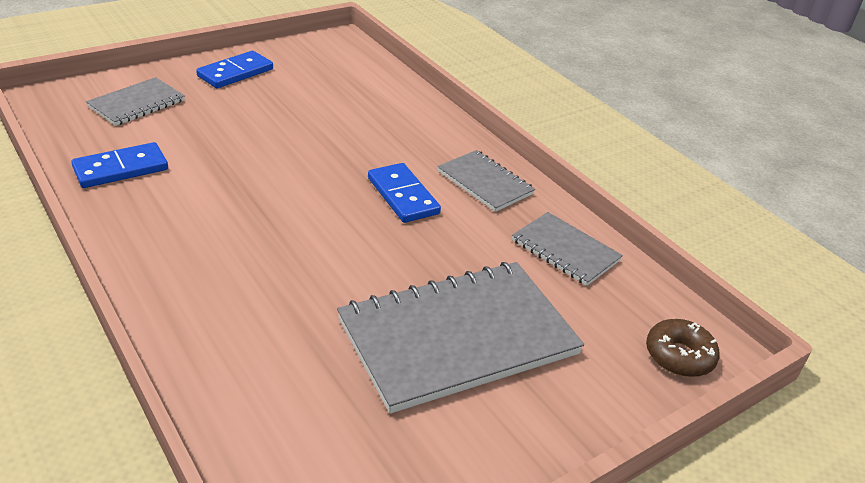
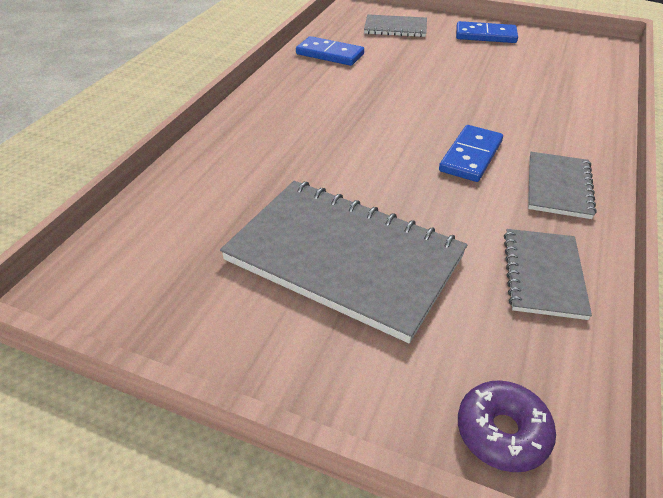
camera: 60 degrees right, 5 degrees up
(679, 356) = (502, 432): brown donut -> purple donut

